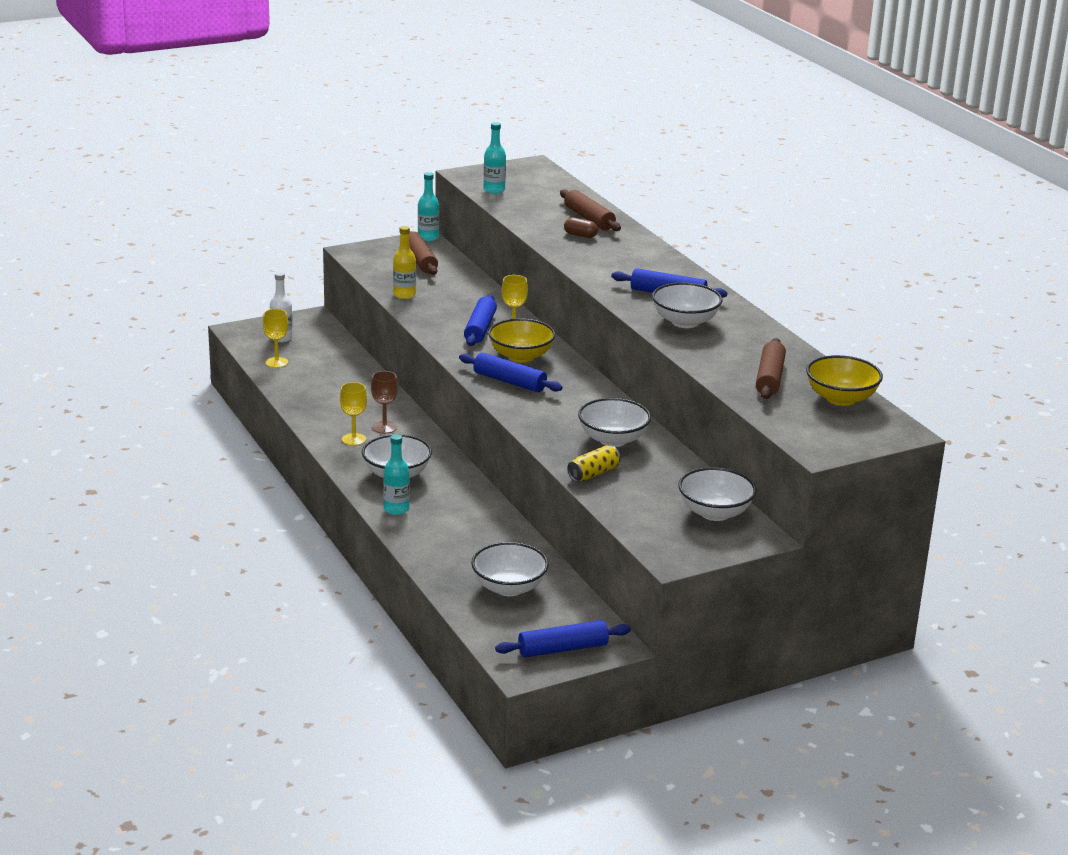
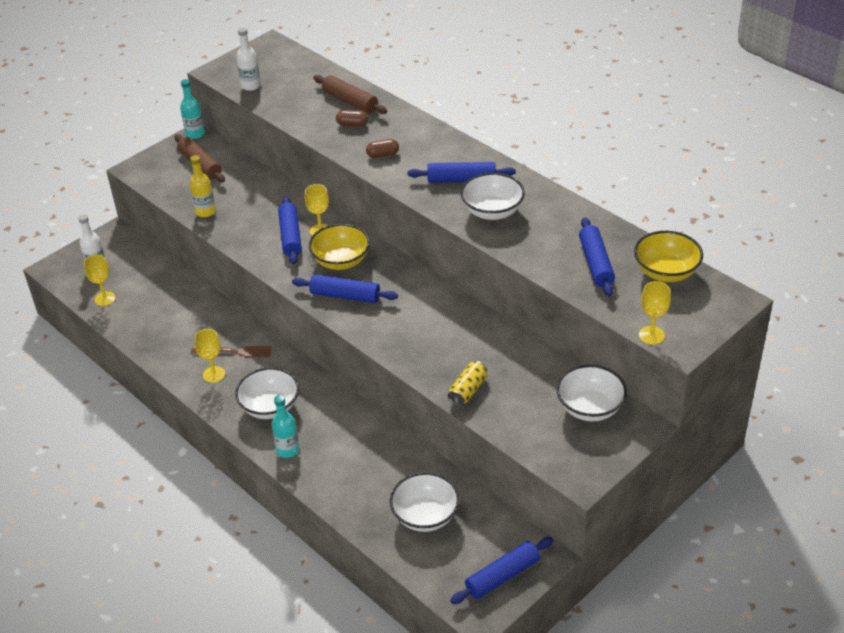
camera: 15 degrees left, 15 degrees up
(384, 427) = (234, 352): brown goblet -> brown fork
(494, 190) = (251, 86): turquoise bottle -> white bottle
(597, 262) = (383, 154): none -> brown capsule
(613, 440) = (465, 343): white bowl -> none
(769, 378) = (595, 263): brown rolling pin -> blue rolling pin
(793, 438) = (651, 335): none -> yellow goblet

